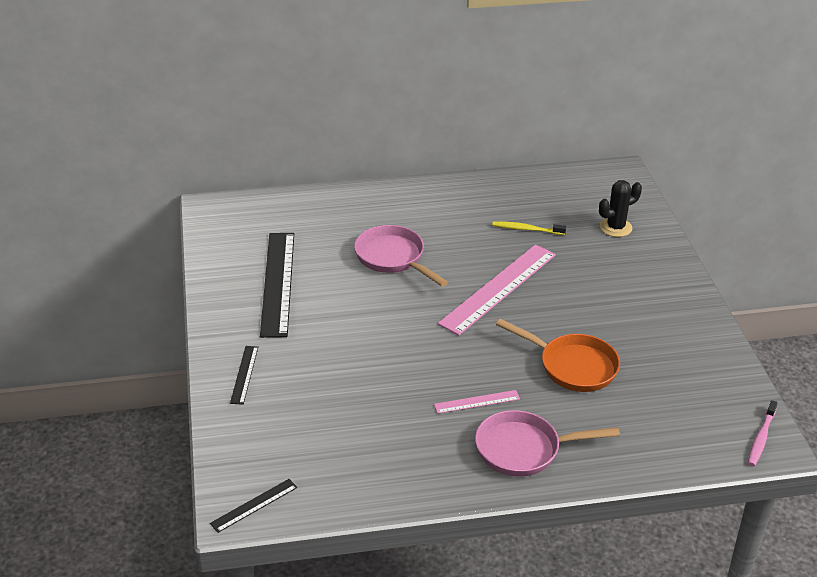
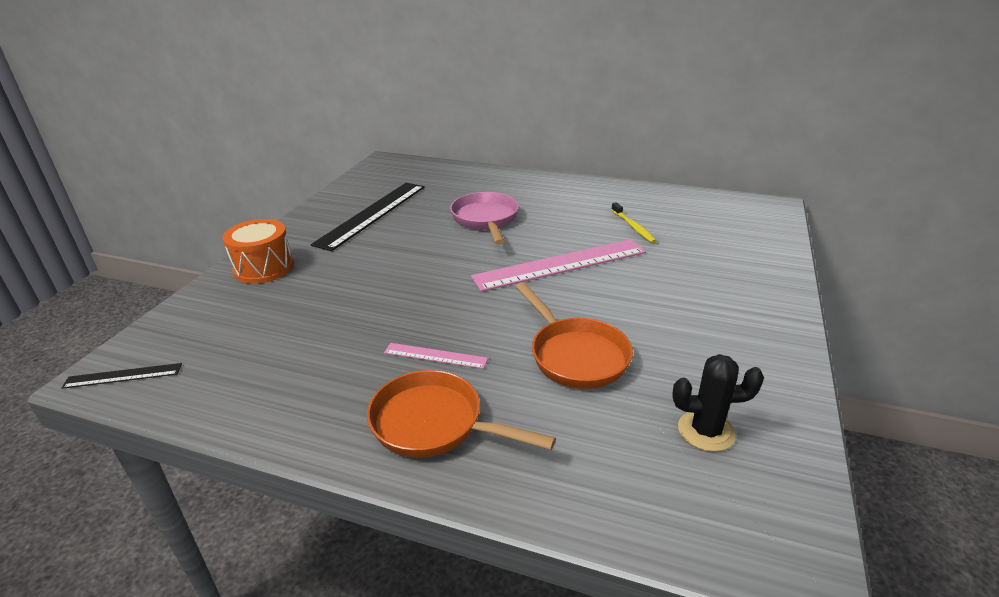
camera: 30 degrees right, 5 degrees down
(244, 374) = (264, 268): black ruler -> orange drum
(524, 449) = (435, 424): pink pan -> orange pan
(526, 229) = (633, 227): yellow toothbrush -> yellow toothbrush turned 150 degrees counterclockwise
(615, 227) = (732, 246): black cactus -> black cactus (706, 431)
(761, 438) = (783, 539): pink toothbrush -> none

